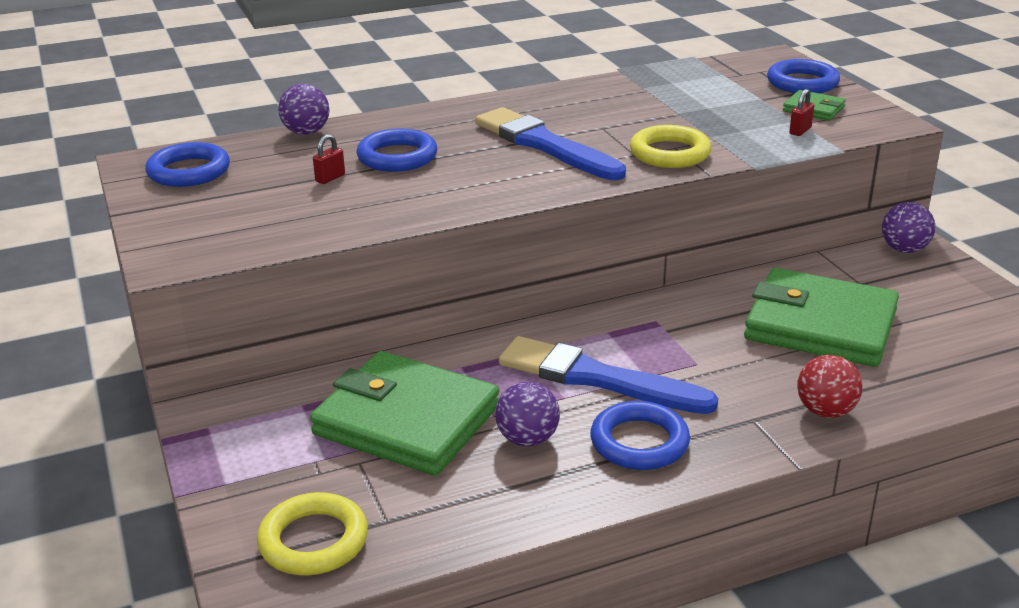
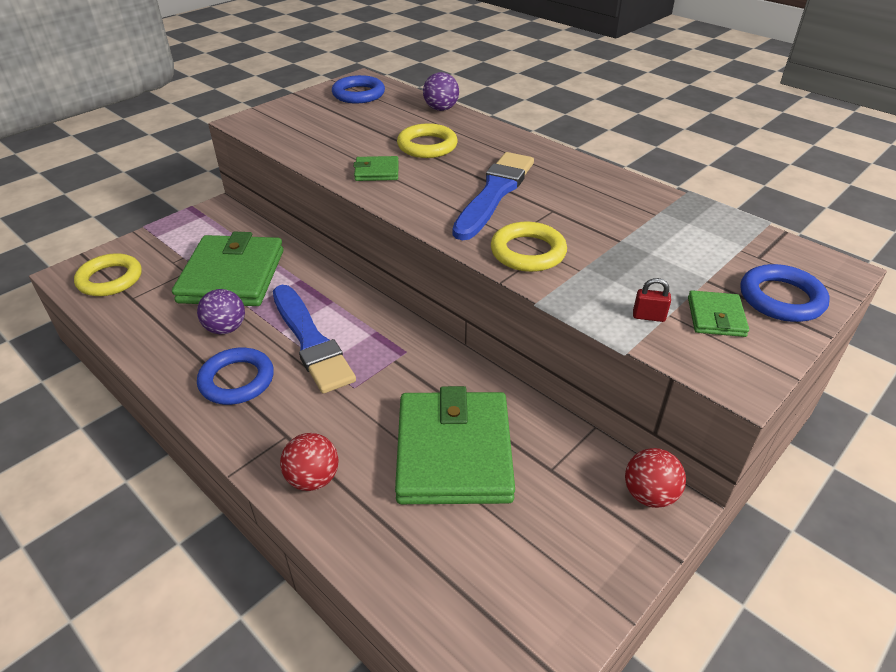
camera: 65 degrees right, 10 degrees up
(330, 178) = (378, 134): red padlock -> none
(397, 157) = (427, 146): blue ring -> yellow ring
(431, 195) = (376, 172): none -> green wallet
(597, 378) = (311, 341): blue brush -> blue brush turned 150 degrees clockwise
(904, 249) = (649, 494): purple ball -> red ball

